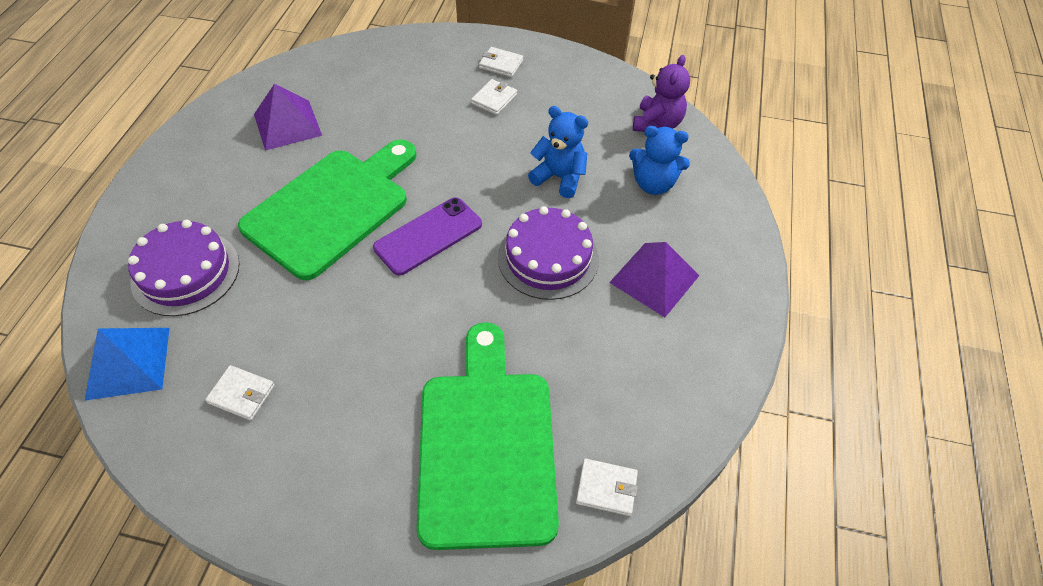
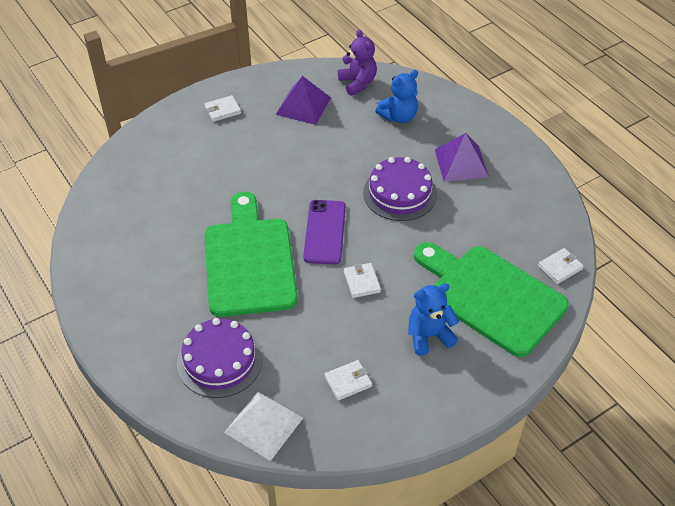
camera: 45 degrees left, 5 degrees down
(128, 363) = (264, 425): blue pyramid -> white pyramid
(287, 124) = (145, 241): purple pyramid -> purple pyramid (303, 106)
(494, 99) = (249, 133): white wallet -> white wallet (362, 282)
(559, 177) = (348, 149): blue teddy bear -> blue teddy bear (429, 336)

